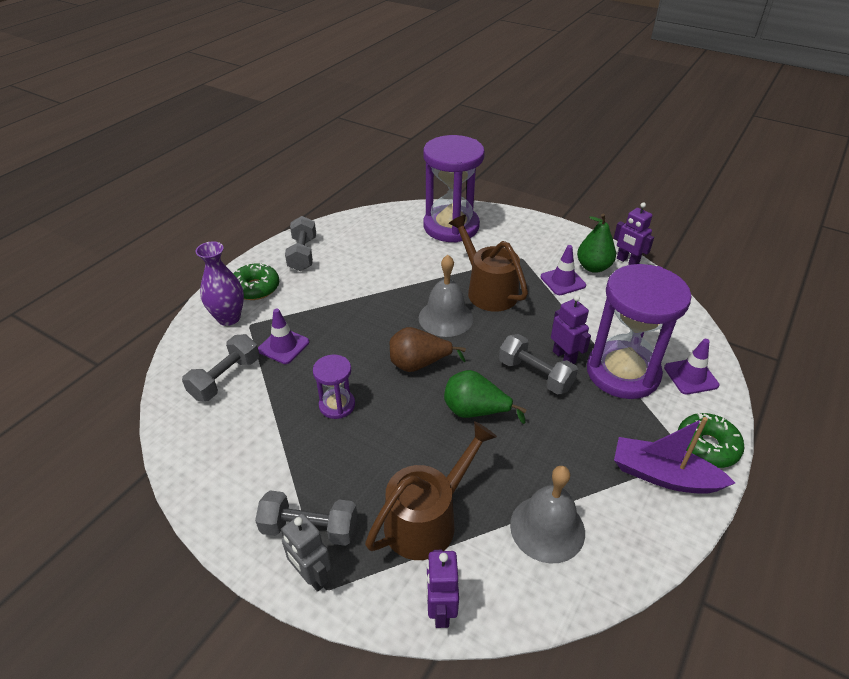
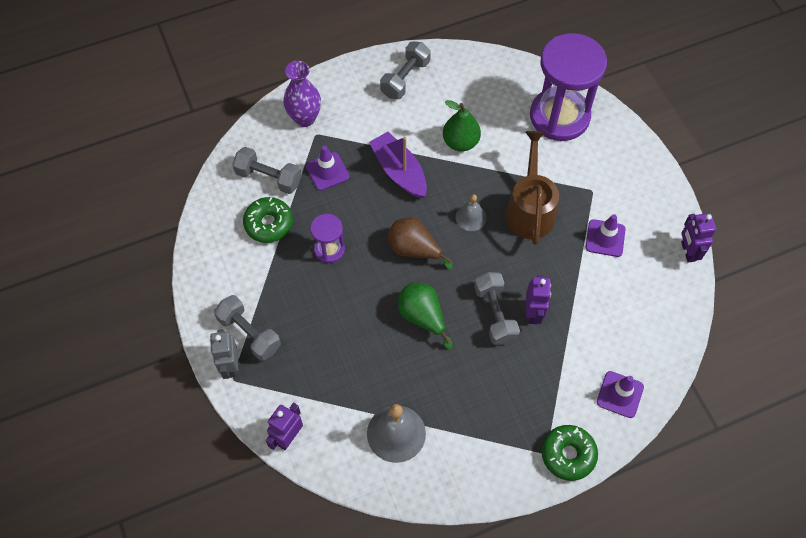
camera: 35 degrees right, 20 degrees up
(225, 378) = (269, 177): grey dumbbell -> grey dumbbell turned 45 degrees clockwise
(255, 288) = (343, 97): green donut -> green donut (269, 224)
(428, 519) = (325, 376): brown watering can -> none
(445, 318) = (471, 217): grey bell -> grey bell, size x0.59
(593, 267) = (649, 239): green pear -> green pear (460, 142)
(622, 372) = (567, 356): purple hourglass -> none
(663, 476) = (511, 453): purple boat -> purple boat (399, 171)

